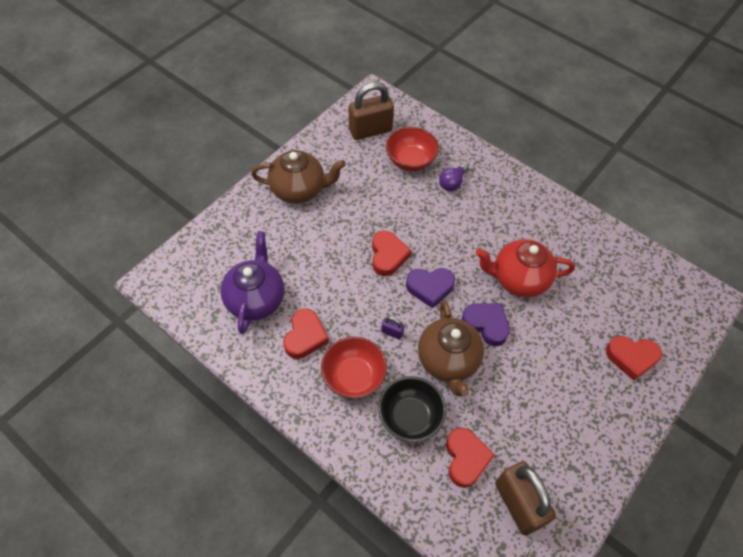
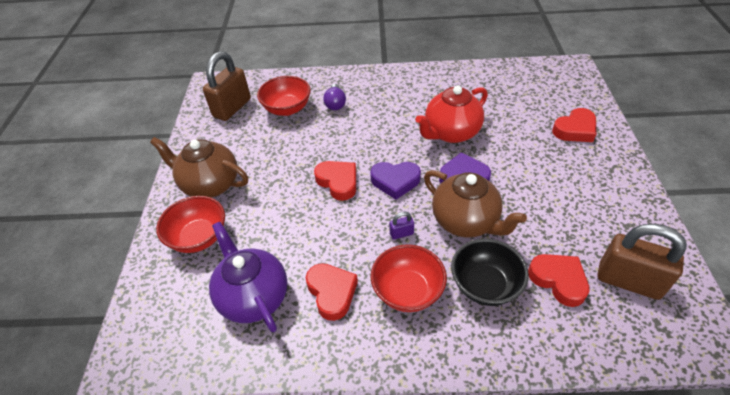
camera: 35 degrees left, 10 degrees down
(259, 228) = (199, 237): none -> red bowl
(299, 190) = (210, 184): brown teapot -> brown teapot turned 120 degrees counterclockwise
(430, 288) = (395, 181): purple heart -> purple heart turned 45 degrees clockwise

